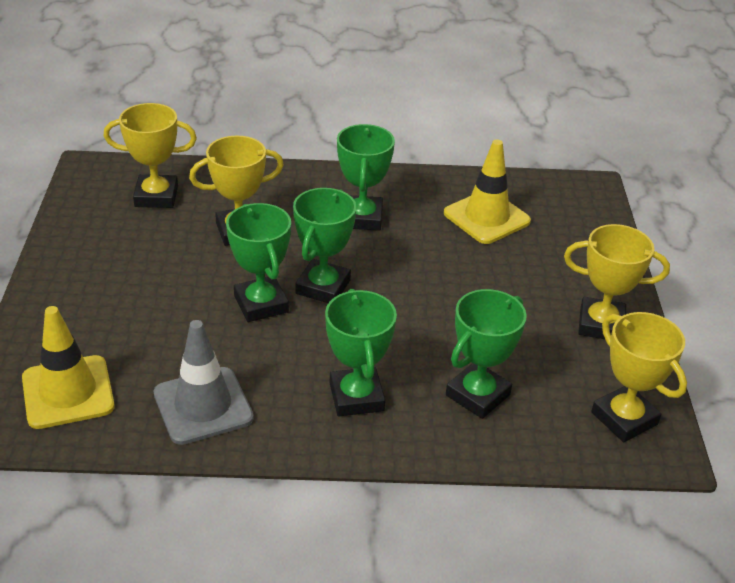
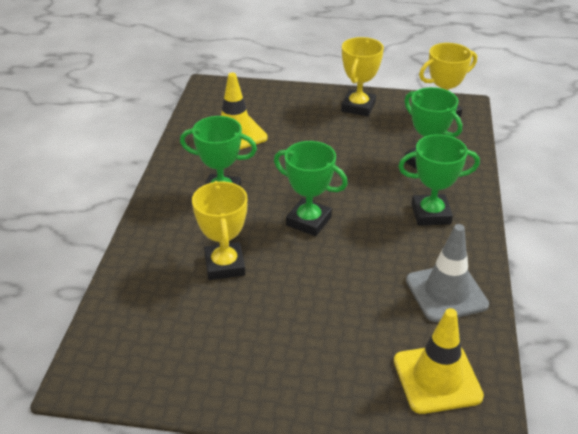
camera: 80 degrees left, 0 degrees up
(156, 196) = (153, 322): yellow trophy -> none
(261, 304) = (327, 256): green trophy -> none

